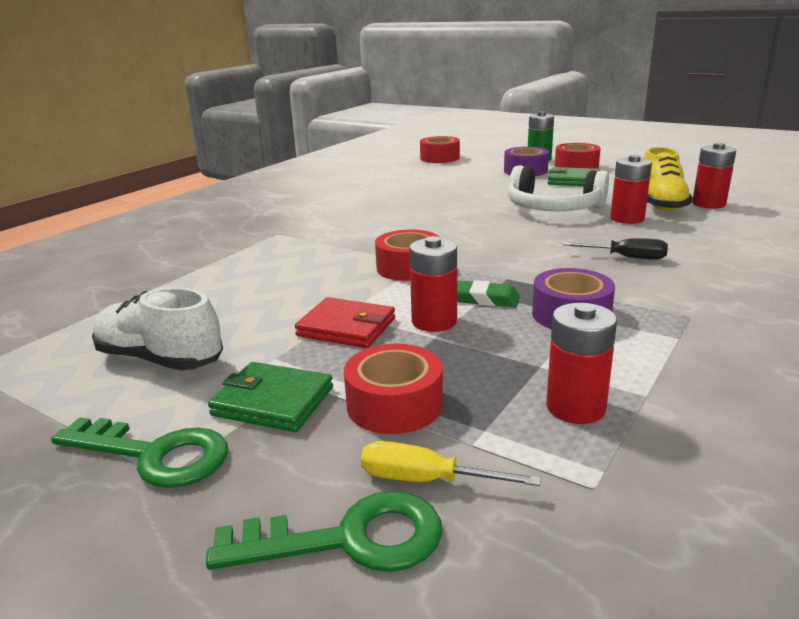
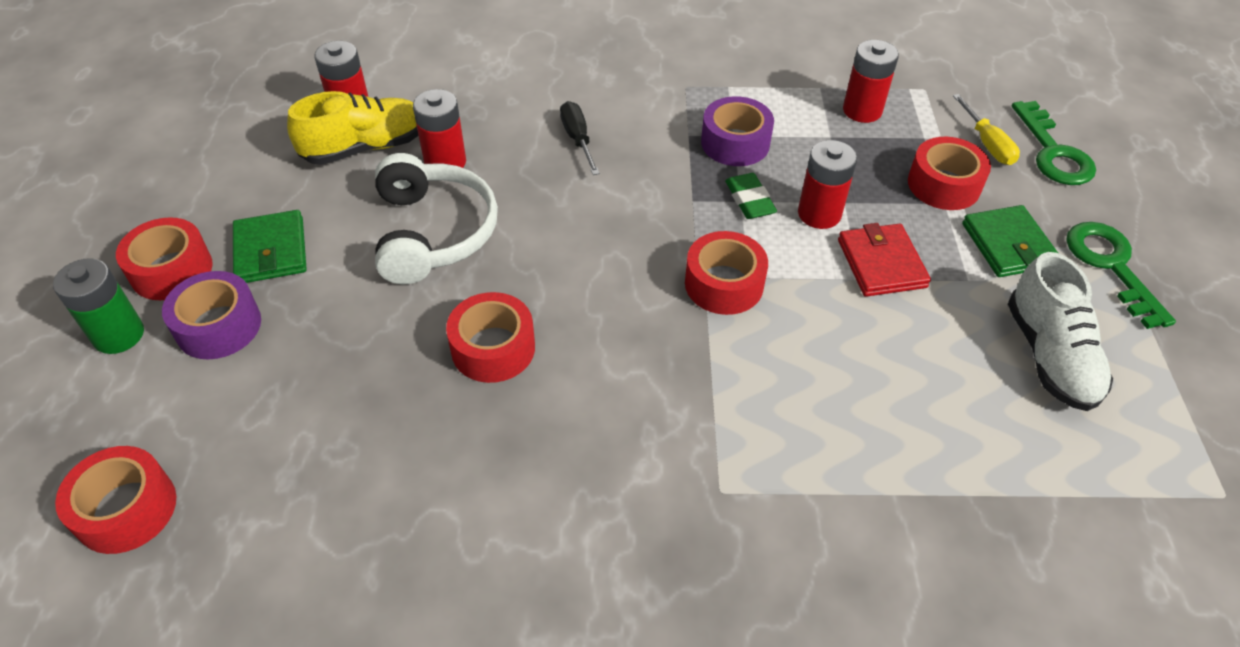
camera: 125 degrees left, 25 degrees up
(348, 539) = (1053, 152): green key -> green key turned 150 degrees counterclockwise
(441, 208) = (493, 348): none -> red tape

